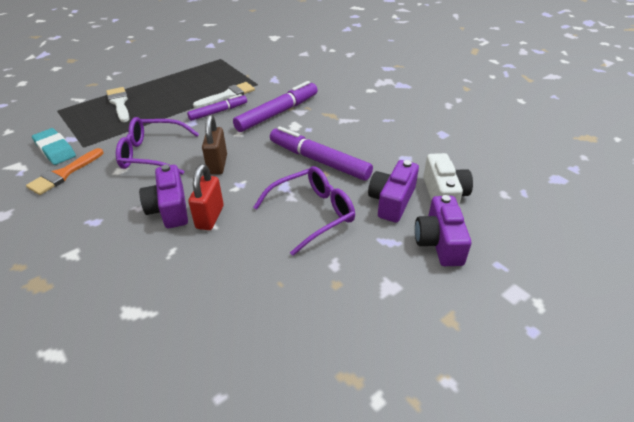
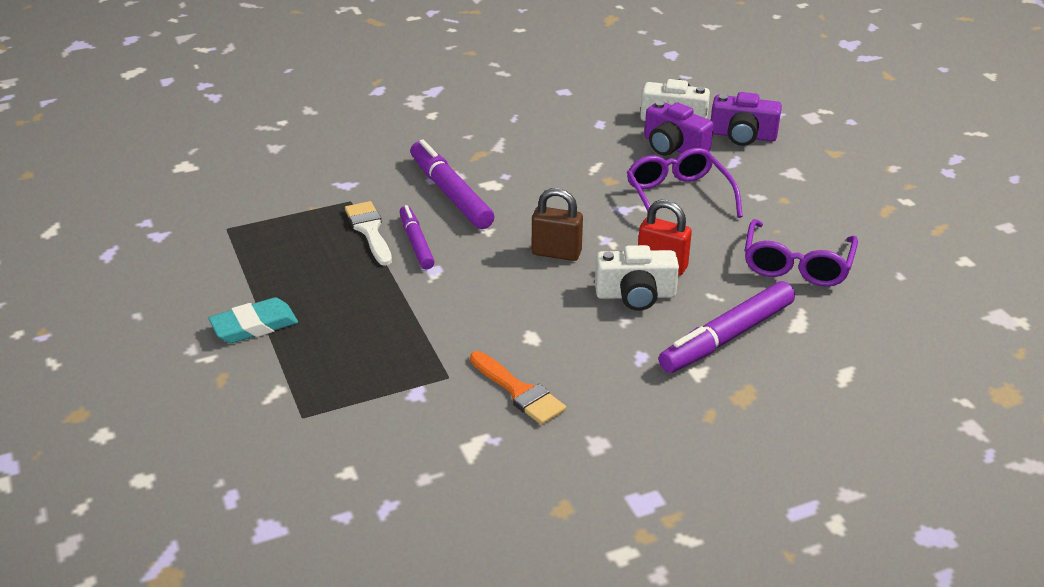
camera: 75 degrees left, 5 degrees down
(55, 149) = (443, 406): turquoise eraser -> turquoise eraser (254, 326)
(119, 103) = (324, 342): white brush -> none
(152, 154) = (504, 307): purple glasses -> purple glasses (796, 265)
(169, 208) = (635, 295): purple camera -> white camera
(319, 160) = (580, 178): purple marker -> purple marker (727, 337)

